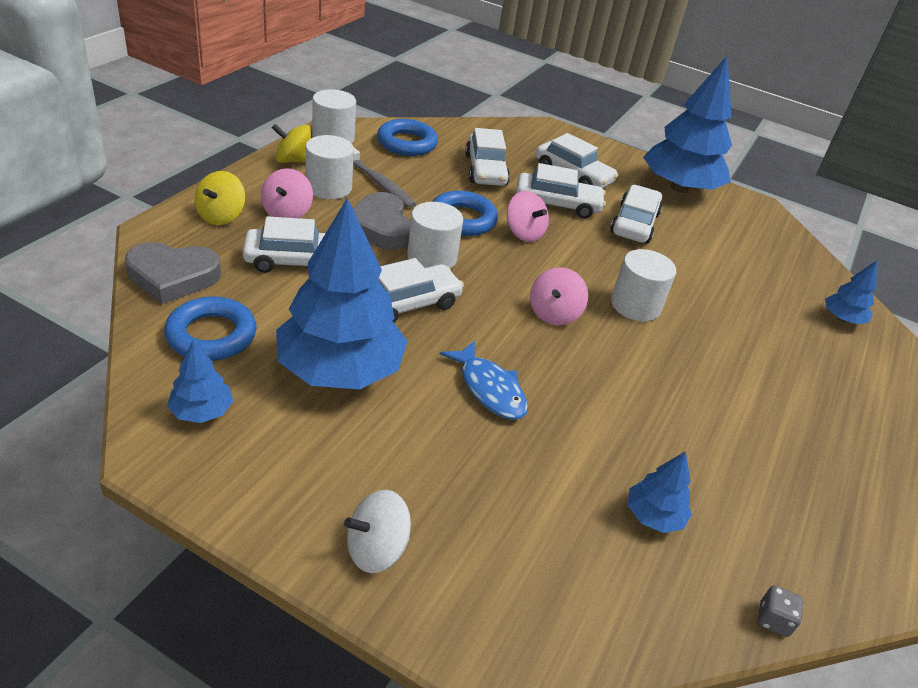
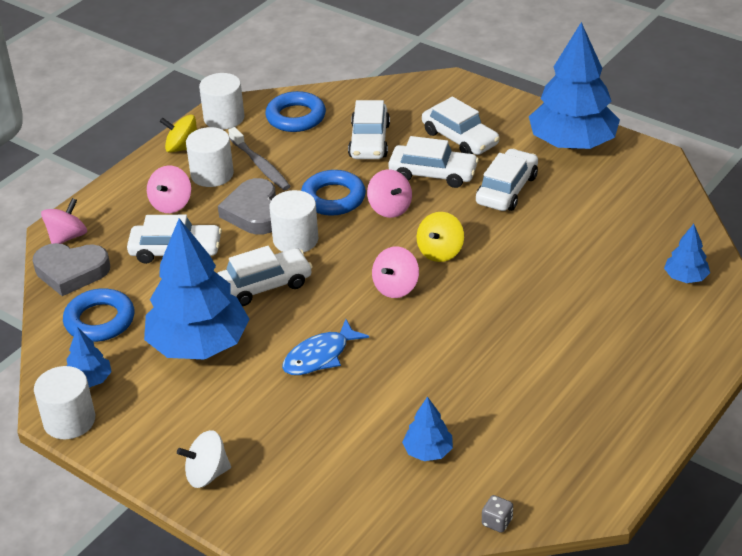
camera: 15 degrees right, 0 degrees up
(167, 238) = (67, 237): none -> pink spinning top
(221, 216) = (113, 212): yellow spinning top -> yellow spinning top (440, 252)
(489, 389) = (320, 356): blue fish -> blue fish turned 75 degrees clockwise
(635, 305) = (477, 275): white cylinder -> white cylinder (69, 420)

